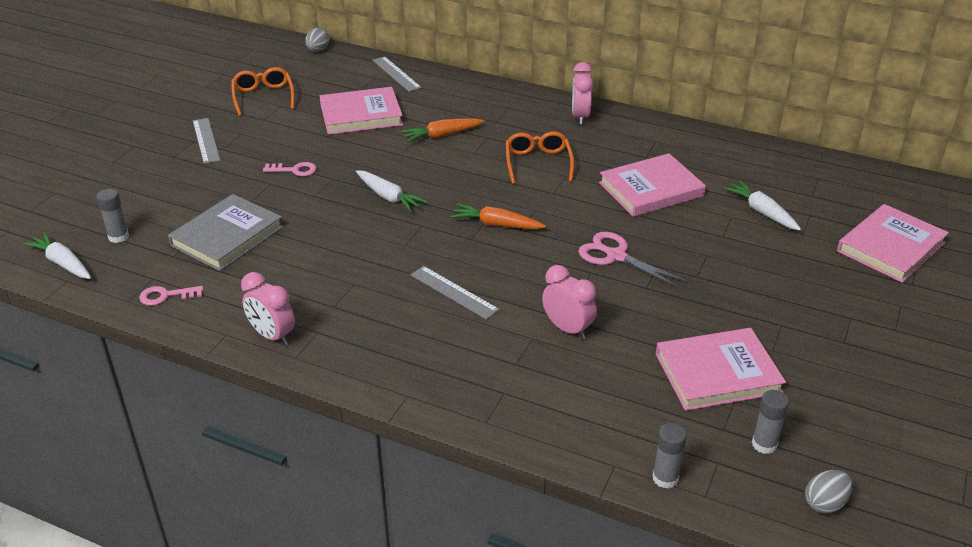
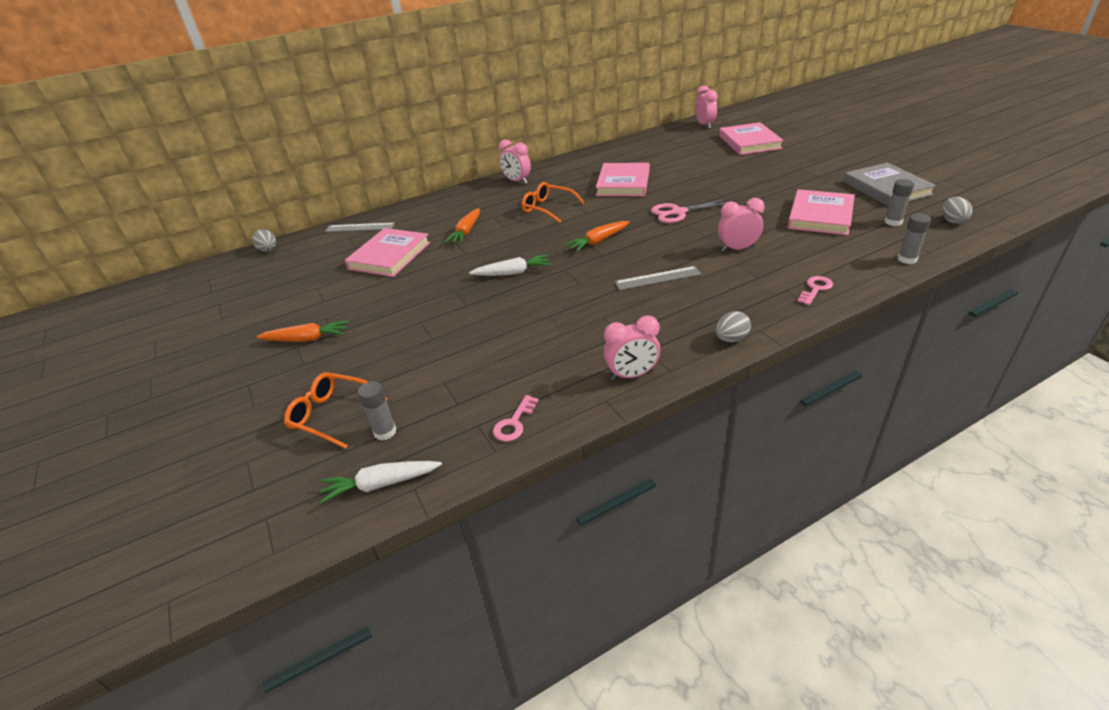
camera: 50 degrees left, 0 degrees up
(206, 140) = (306, 339): grey ruler -> orange carrot
(227, 236) = (466, 364): grey book -> grey book (886, 188)
(263, 97) = (290, 292): orange glasses -> orange glasses (332, 415)
(294, 170) = (419, 305): pink key -> pink key (815, 289)
(375, 380) = (731, 339): none -> grey egg
(762, 212) = (683, 161): white carrot -> none
(904, 190) = (704, 125): none -> pink clock

